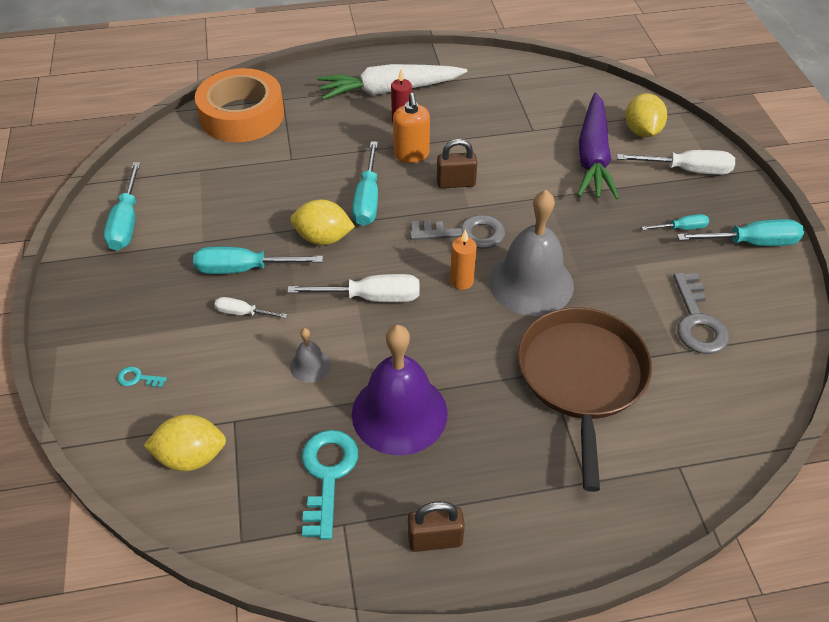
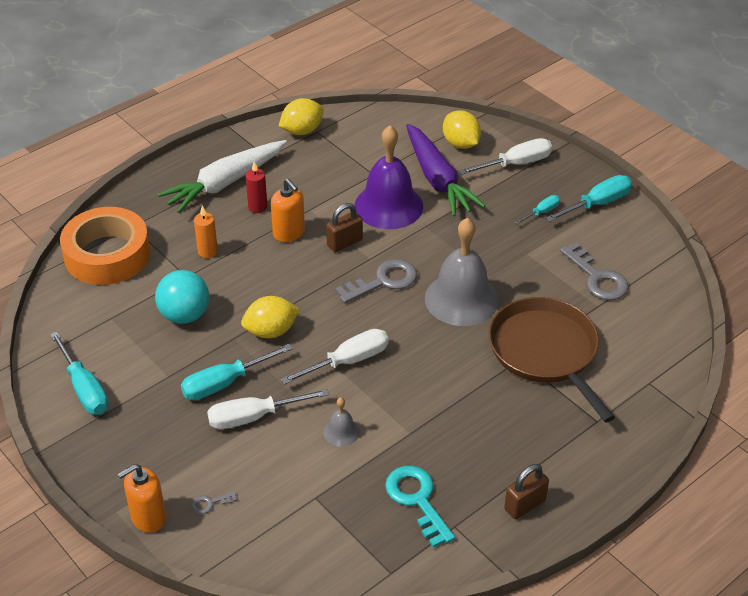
camera: 30 degrees left, 5 degrees down
(76, 365) = (148, 517): none -> orange soap dispenser
(137, 378) = (210, 503): turquoise key -> grey key
(191, 457) = (304, 537): yellow lemon -> yellow lemon (302, 131)
(243, 313) = (254, 417): white screwdriver -> white screwdriver, size x1.78
(261, 192) = (184, 315): none -> turquoise ball
(368, 199) = (282, 285): turquoise screwdriver -> none
(399, 413) = (436, 435): purple bell -> purple bell (388, 206)
(461, 281) = (408, 319): orange candle -> orange candle (207, 251)

